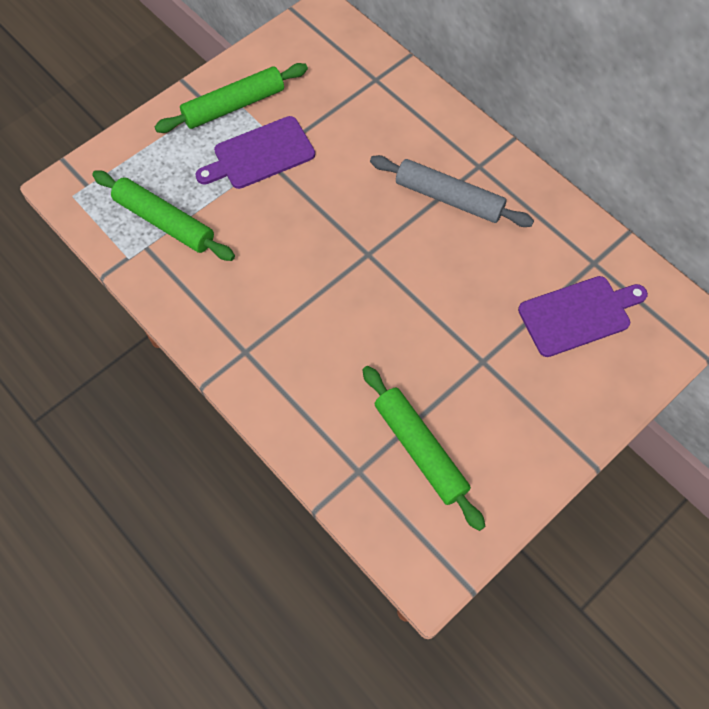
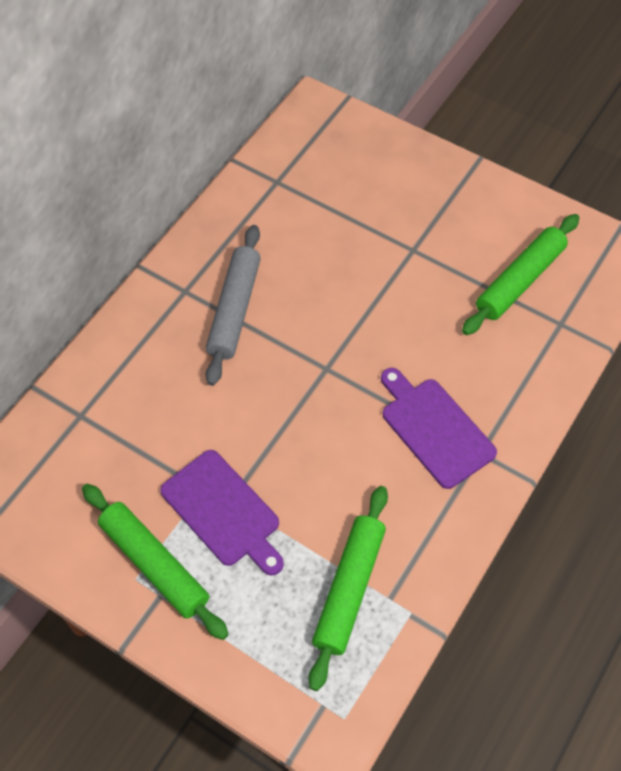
camera: 105 degrees left, 5 degrees down
(578, 315) = (338, 186): purple cutting board -> purple cutting board (434, 429)

